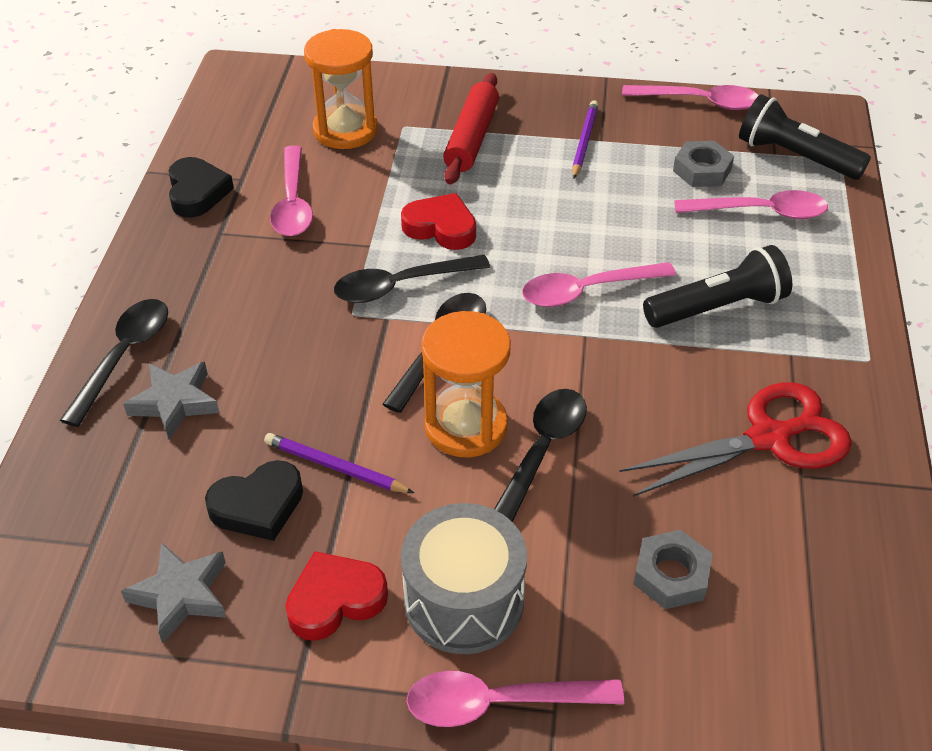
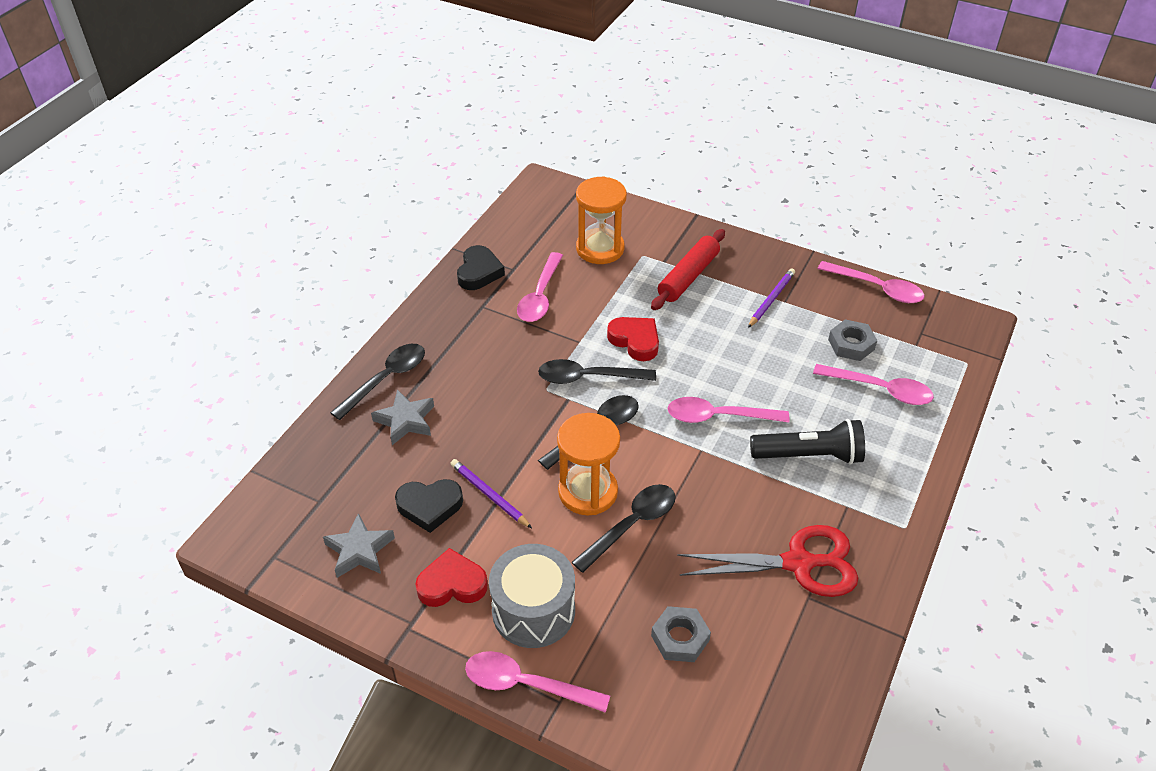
camera: 20 degrees right, 0 degrees up
(795, 157) = (931, 352): black flashlight -> none

